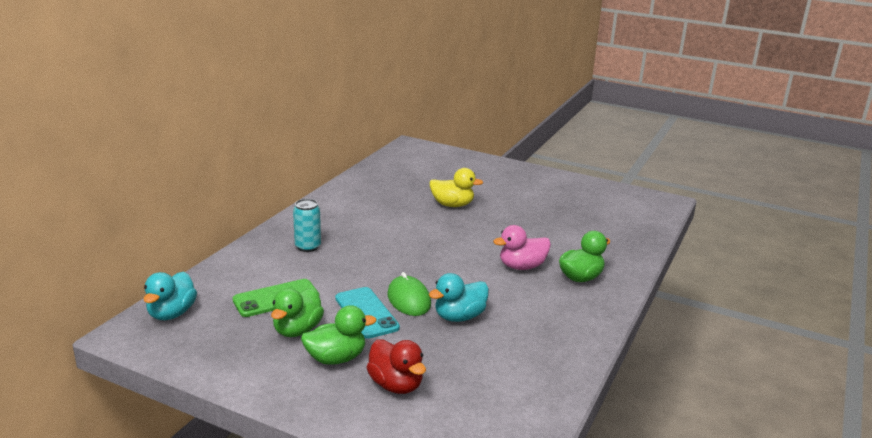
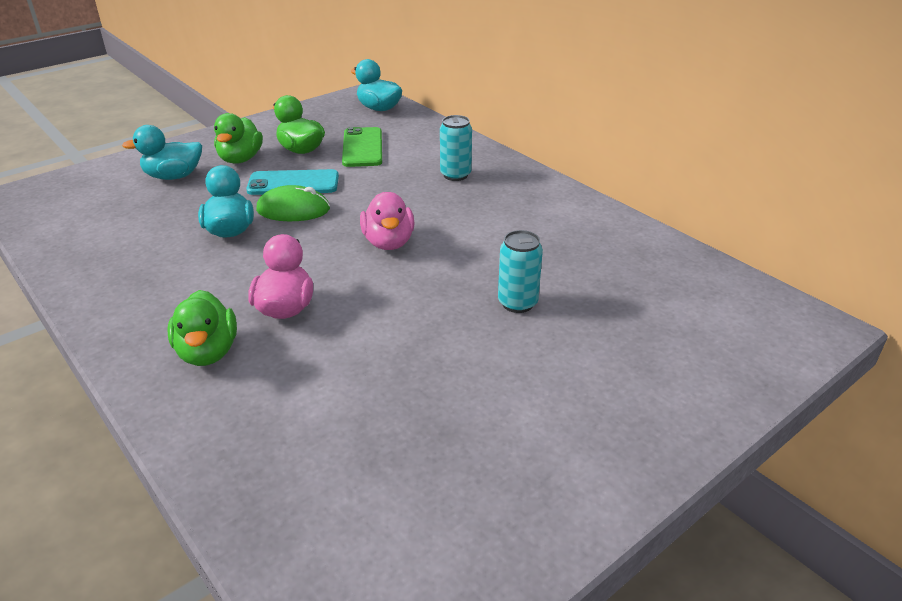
camera: 115 degrees right, 10 degrees up
(396, 385) = (173, 176): red duck -> turquoise duck
(423, 251) = (388, 242): none -> pink duck
(452, 205) = (517, 303): yellow duck -> turquoise can

